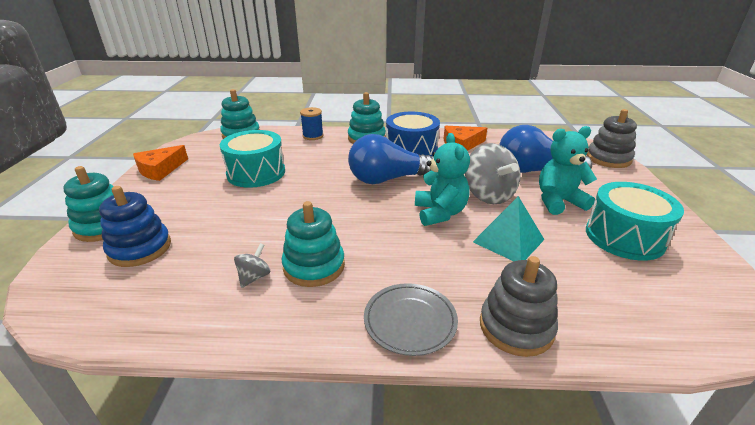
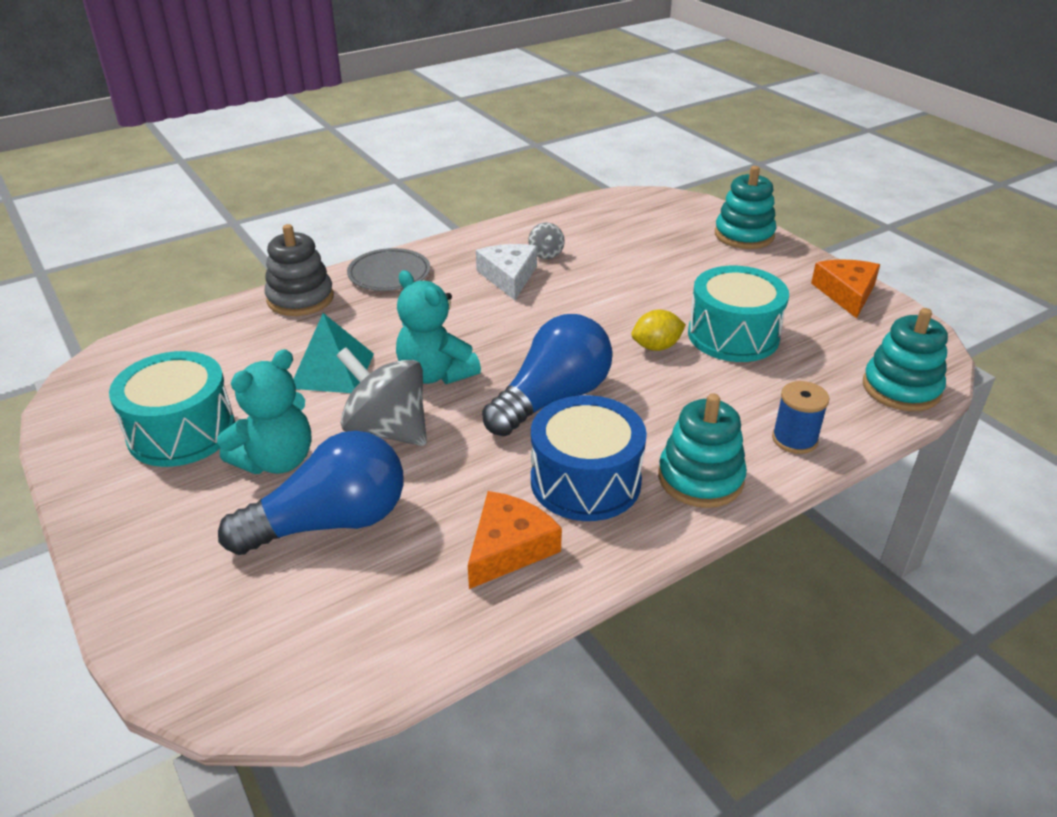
camera: 145 degrees right, 5 degrees up
(140, 248) = (674, 235): blue stacking toy -> none
(301, 182) = (656, 347): none -> yellow lemon
(314, 266) = (508, 277): turquoise stacking toy -> white cheese
(608, 159) = (171, 645): grey stacking toy -> none

